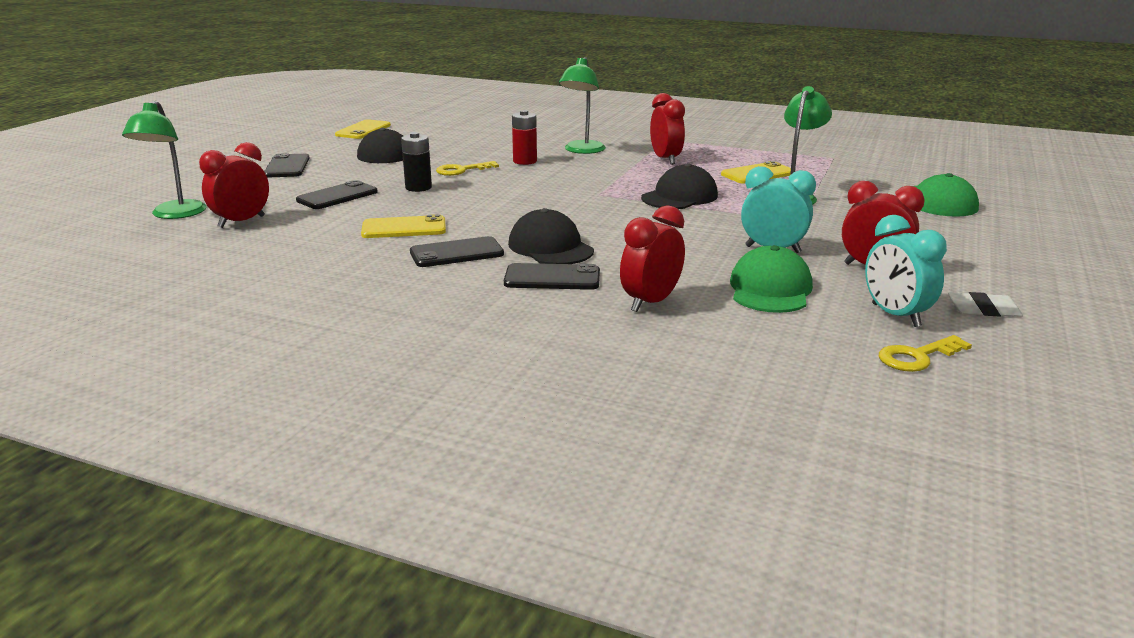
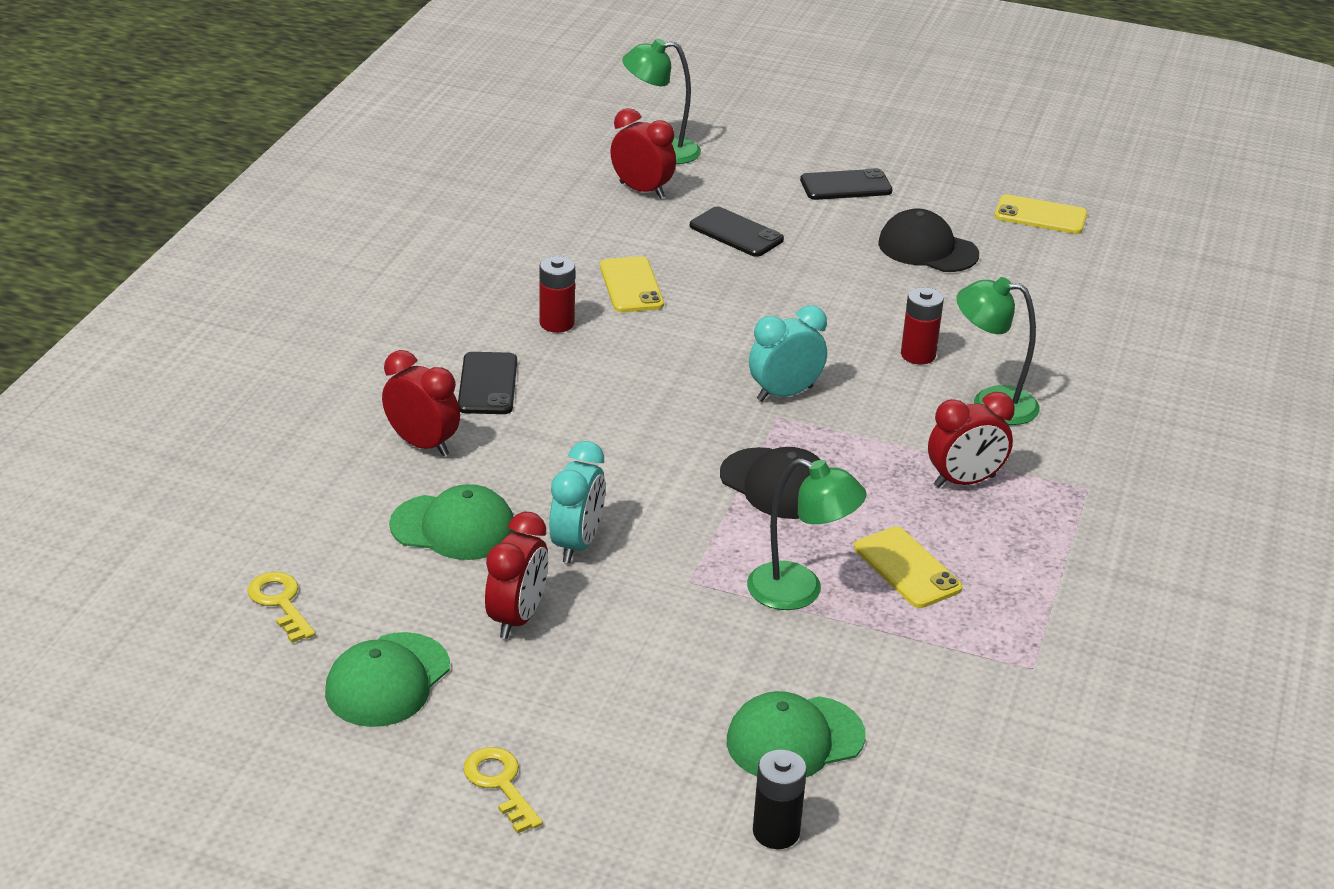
camera: 85 degrees right, 10 degrees up
(418, 188) = (779, 282): black battery -> black battery (776, 832)
(456, 253) = (557, 323): black phone -> red battery
(462, 170) = (861, 307): yellow key -> yellow key (500, 784)
(550, 247) = (576, 382): black cap -> none
(895, 315) = (378, 608): turquoise clock -> turquoise clock (785, 394)
(983, 310) = (387, 680): white eraser -> green cap

